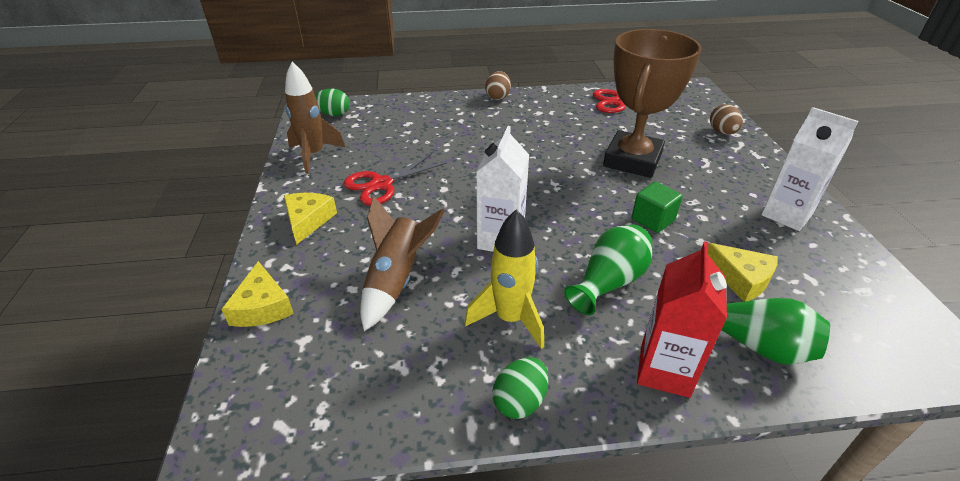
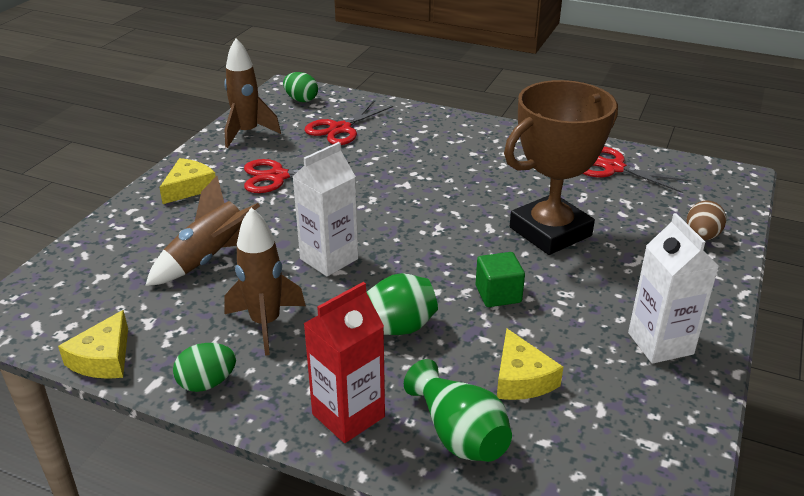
camera: 30 degrees right, 5 degrees down
(262, 306) = (96, 241): yellow cheese -> yellow cheese (103, 358)
(393, 129) = (340, 129): none -> red scissors
(498, 97) = (480, 125): brown egg -> none
(510, 319) = (266, 323): yellow rocket -> brown rocket

